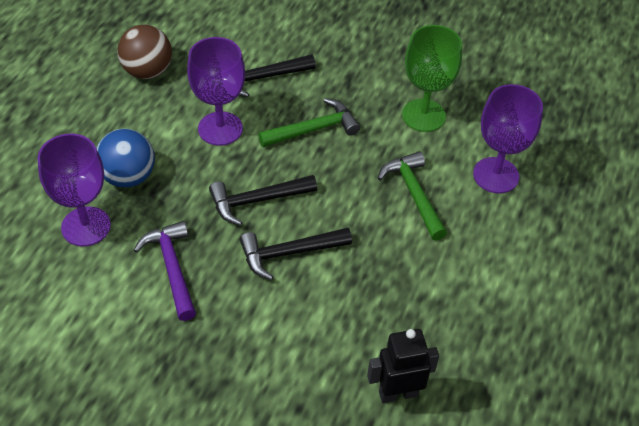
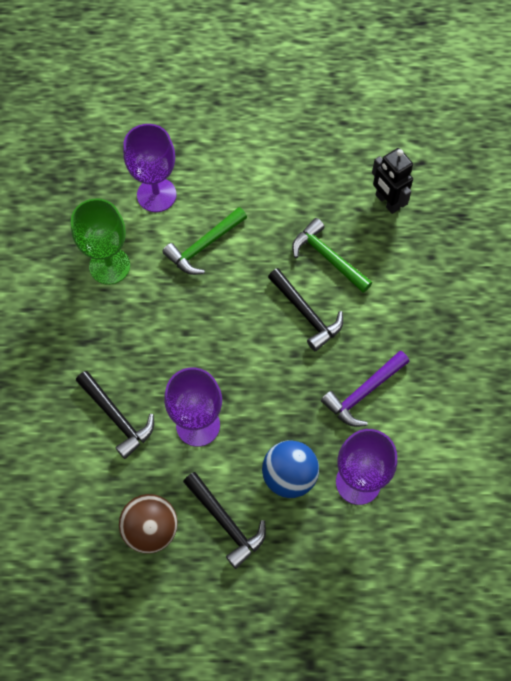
camera: 110 degrees left, 15 degrees up
(257, 201) = (266, 359): black hammer -> black hammer (226, 522)
(314, 129) = (164, 347): green hammer -> green hammer (327, 257)

